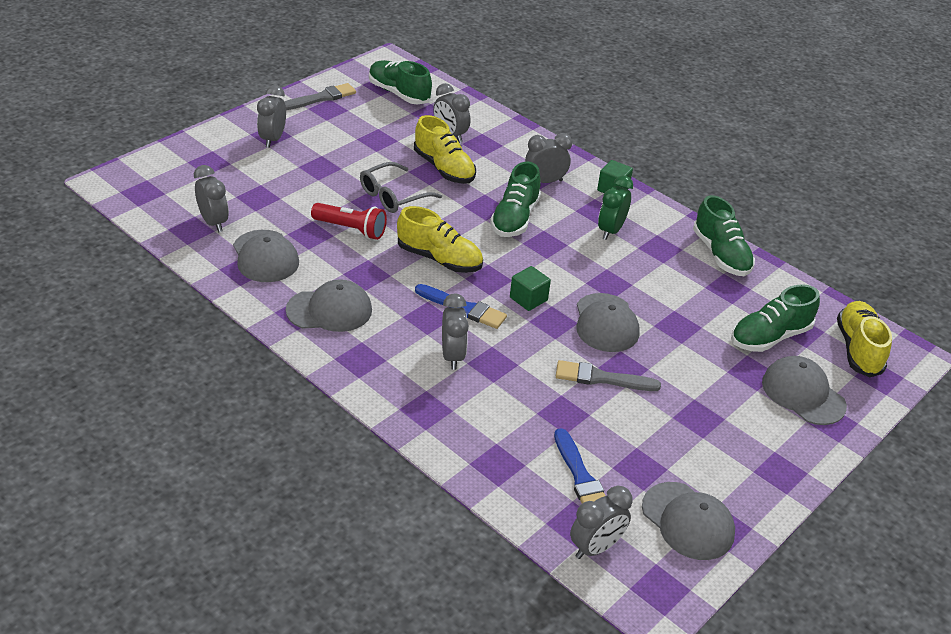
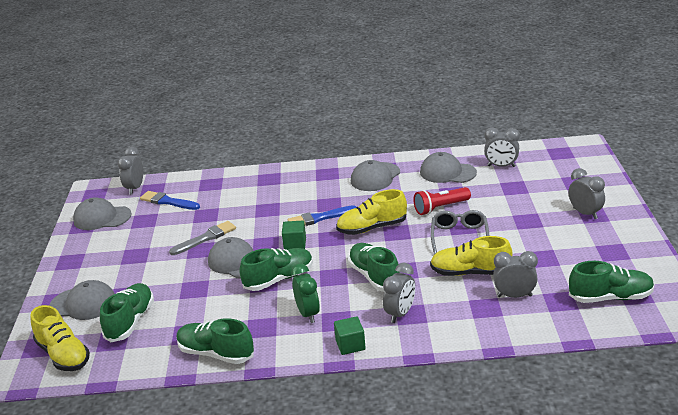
camera: 140 degrees right, 10 degrees down
(321, 98) = (634, 254): grey brush -> none
(452, 356) = (290, 199): grey clock -> none
(592, 276) = (279, 279): none -> green shoe

